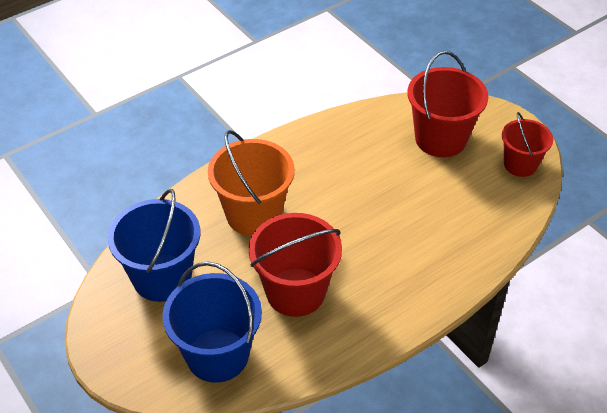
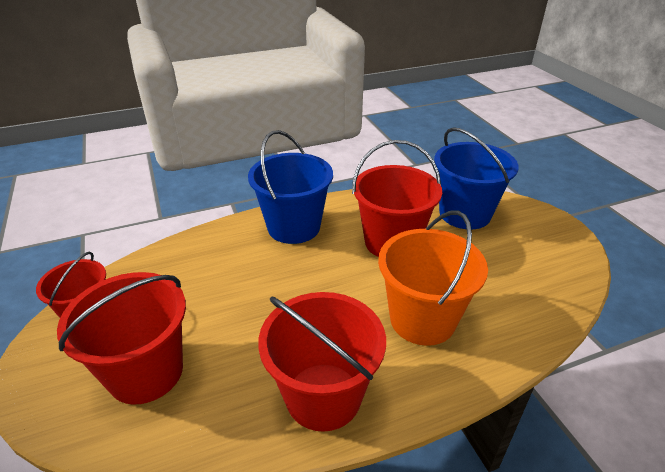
camera: 165 degrees left, 10 degrees down
(162, 277) = (522, 275): blue bucket -> blue bucket (294, 227)
(314, 149) = (323, 396): none -> red bucket

